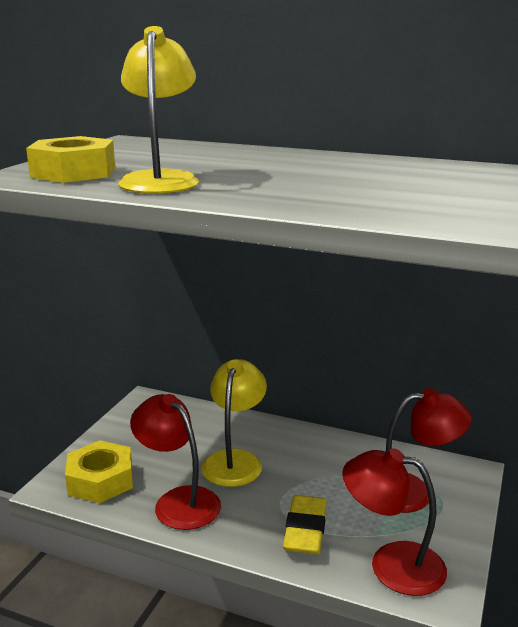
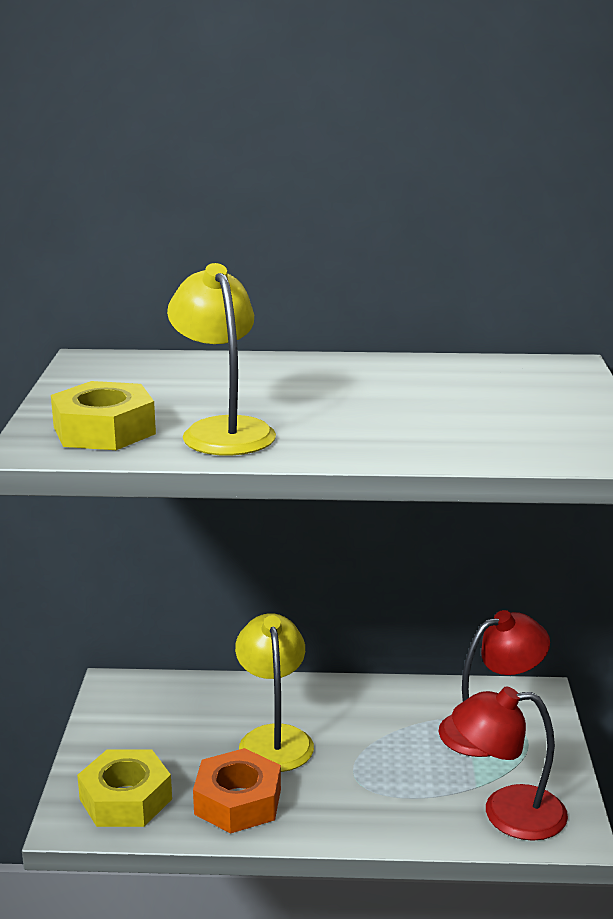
camera: 20 degrees left, 0 degrees up
(178, 501) = (238, 801): red lamp -> orange nut
(305, 530) = (399, 799): yellow eraser -> none

